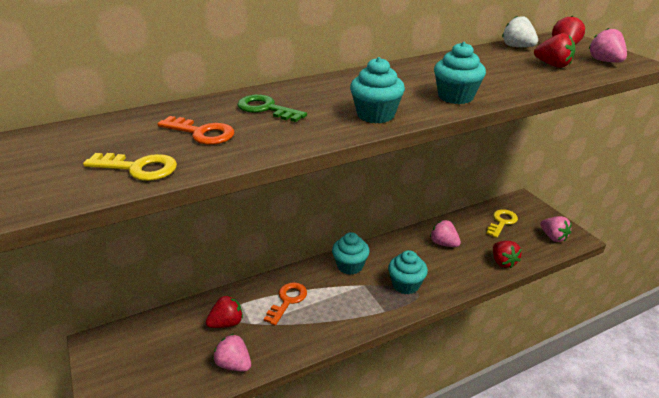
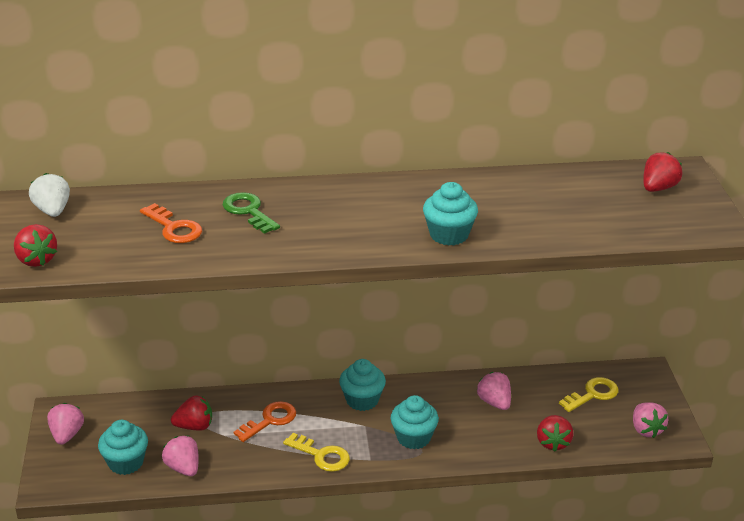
camera: 20 degrees right, 0 degrees up
(138, 168) = (104, 254): yellow key -> yellow key (321, 455)
(375, 115) = (347, 241): turquoise cupcake -> turquoise cupcake (126, 462)
(517, 47) = (599, 176): white strawberry -> white strawberry (53, 211)
(552, 65) = (608, 213): red strawberry -> red strawberry (36, 260)
(605, 61) = (680, 219): pink strawberry -> pink strawberry (67, 435)

